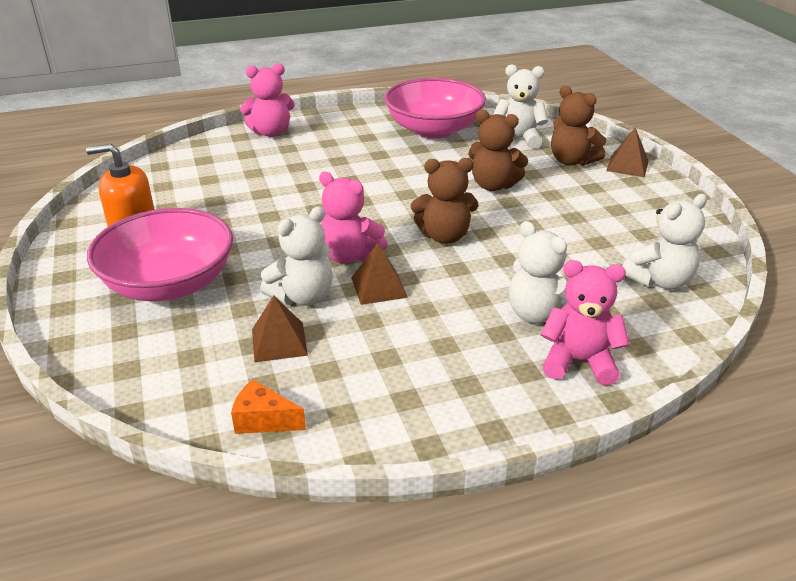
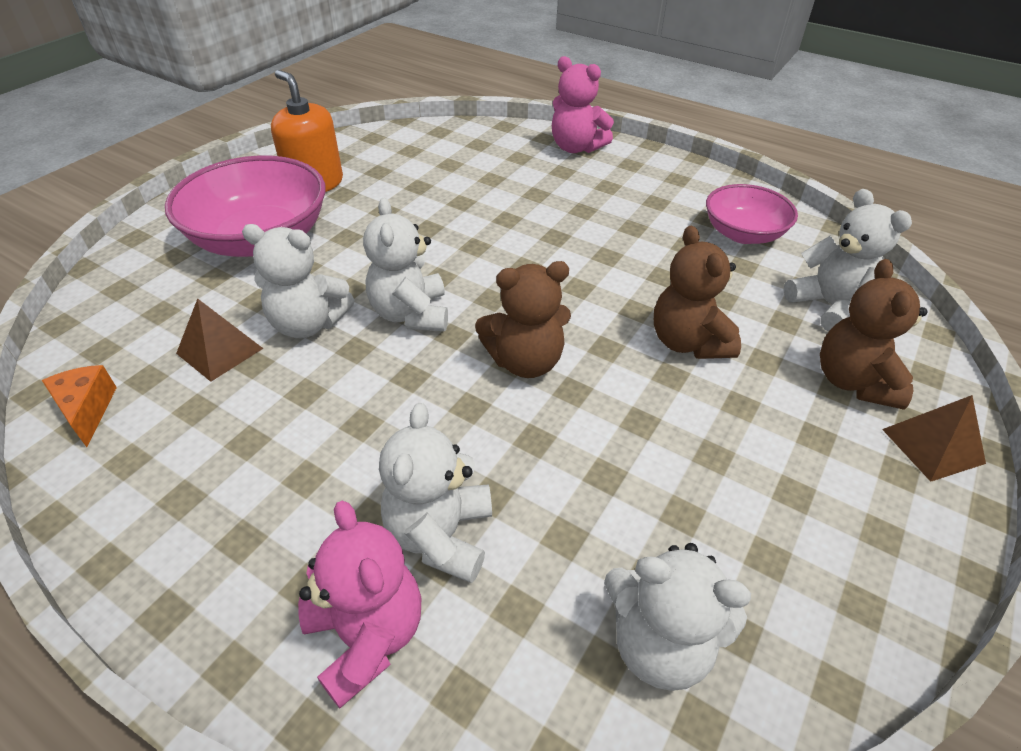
camera: 50 degrees right, 10 degrees up
(349, 256) = (411, 314): pink teddy bear -> white teddy bear
(379, 287) = (372, 366): brown pyramid -> none
(433, 130) = (743, 234): pink bowl -> pink bowl, size x0.61
(444, 236) = (525, 361): brown teddy bear -> brown teddy bear turned 60 degrees counterclockwise

